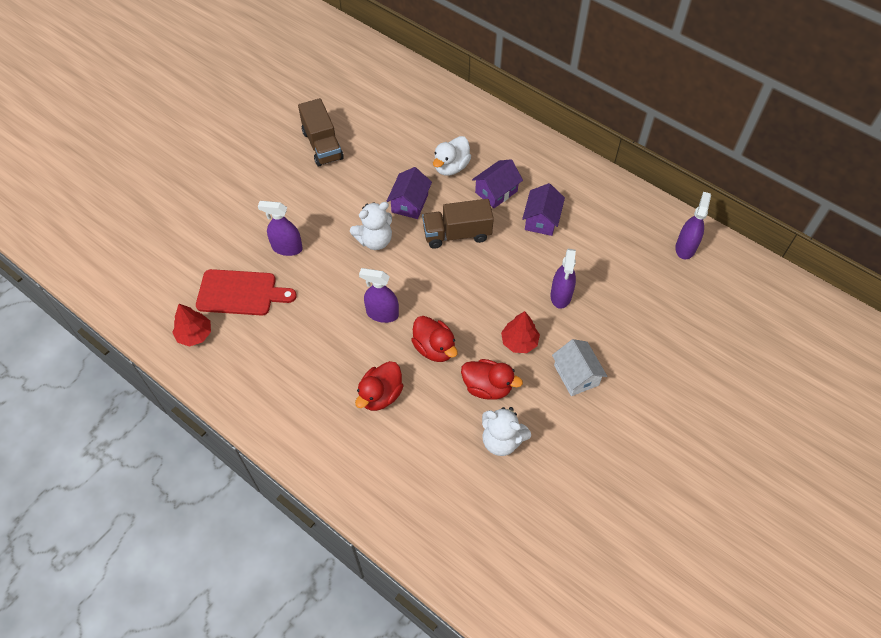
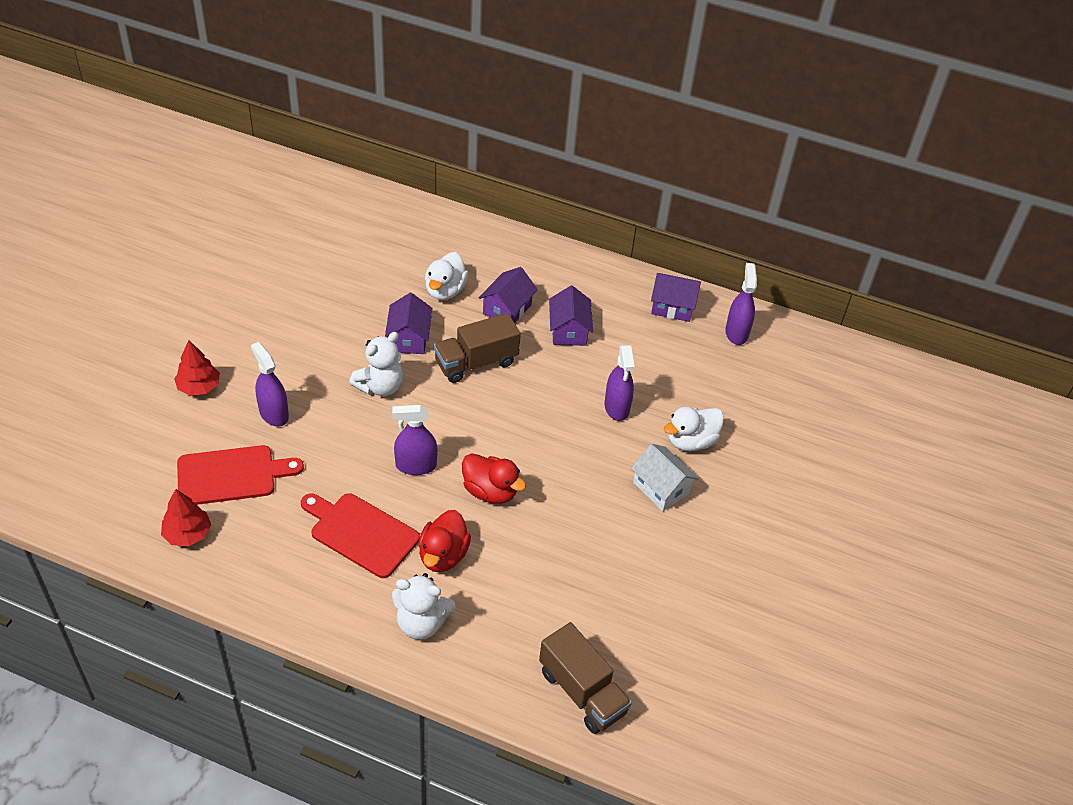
camera: 20 degrees left, 10 degrees down
(287, 248) = (274, 414): purple spray bottle -> purple spray bottle turned 60 degrees clockwise
(322, 145) = (280, 291): brown truck -> brown truck (582, 692)
(323, 362) = (361, 533): none -> red cutting board
(487, 387) = (565, 521): red duck -> none
(501, 440) = (600, 574): white teddy bear -> white teddy bear (421, 623)
(519, 342) = (586, 465): red tree -> red tree (199, 387)
(615, 338) = (691, 441): none -> white duck
(636, 214) = (672, 307): none -> purple house

